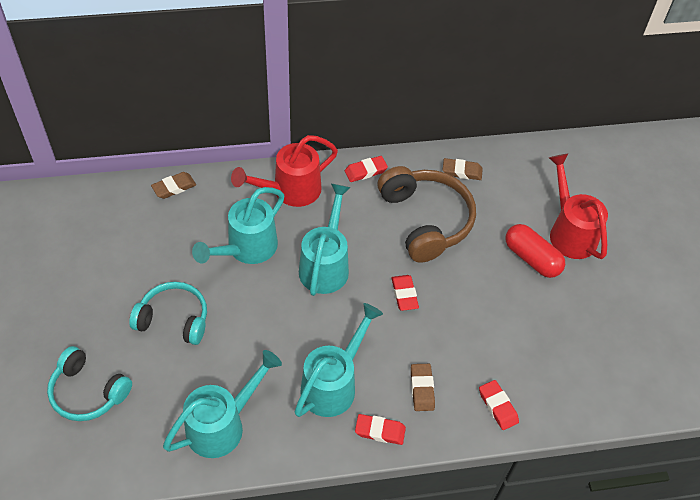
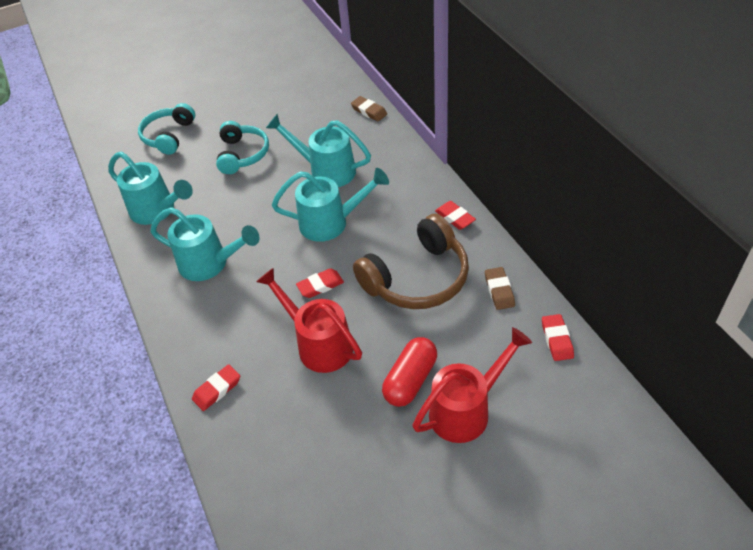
camera: 80 degrees right, 5 degrees down
(290, 191) = (402, 176): red watering can -> red watering can (319, 344)
(380, 431) = (172, 307): red eraser -> red eraser (557, 339)
(422, 389) = (221, 325): brown eraser -> none

